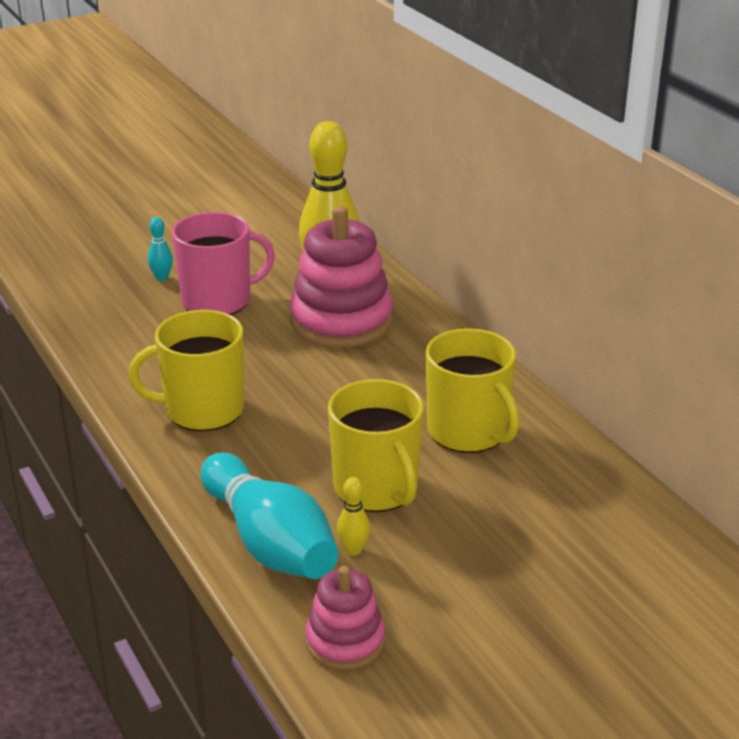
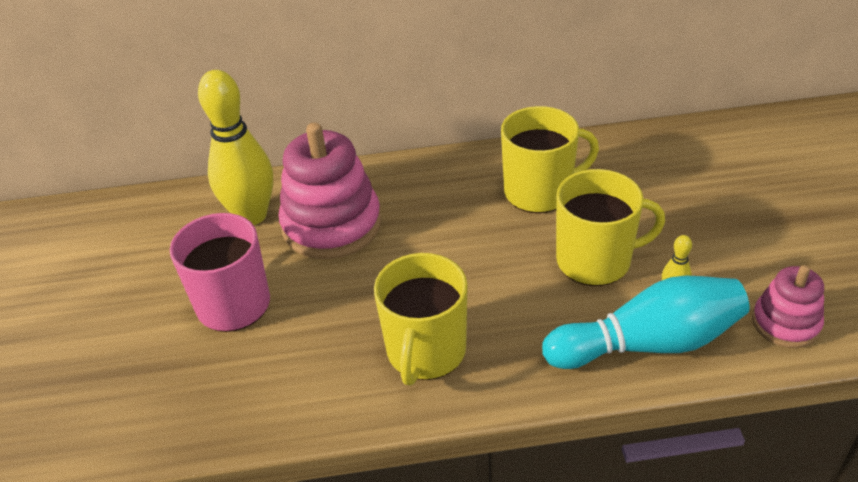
camera: 65 degrees left, 10 degrees up
(162, 278) = (153, 340): turquoise bowling pin -> none

